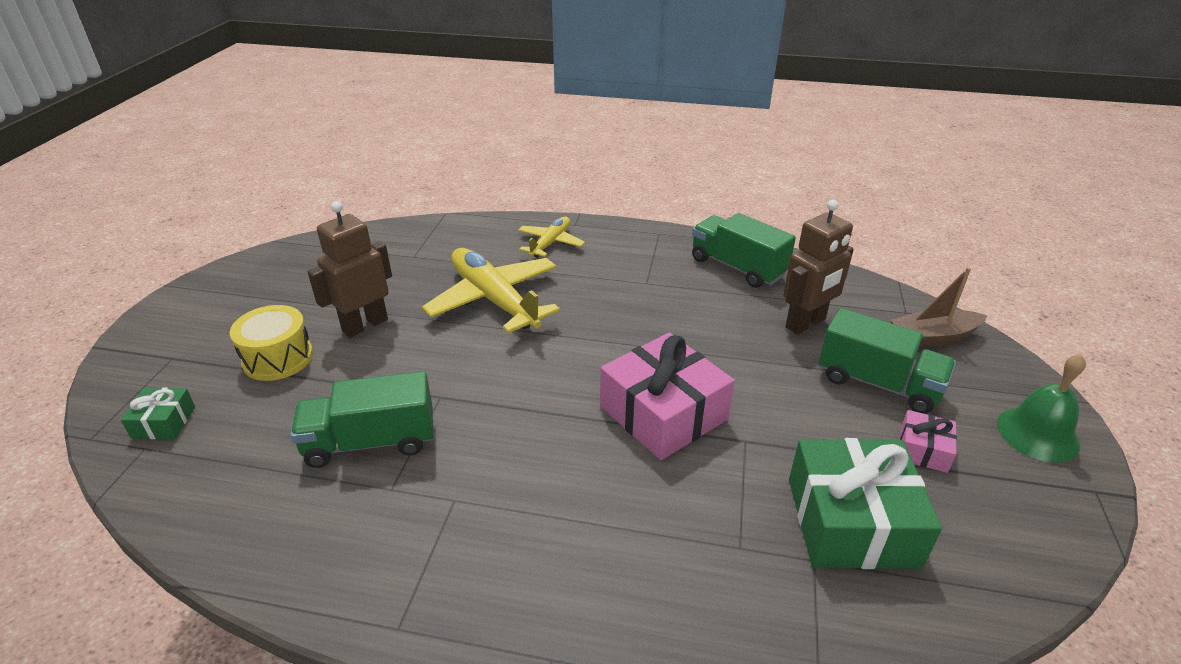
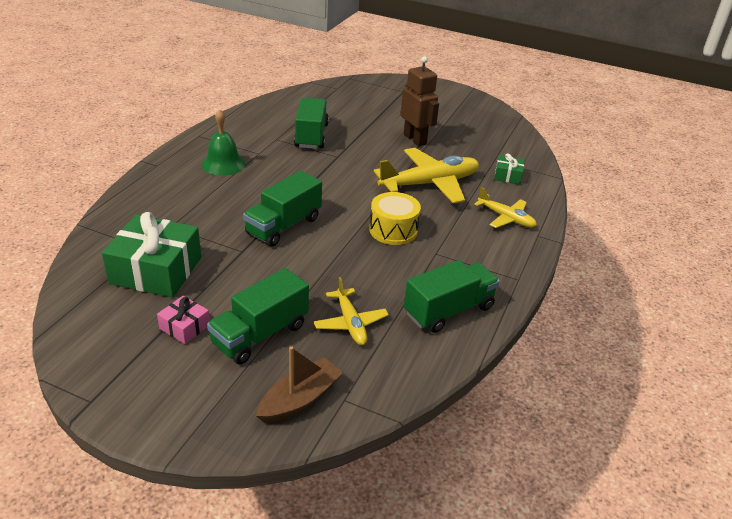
camera: 100 degrees right, 0 degrees up
(164, 422) = (352, 91): green gift -> green gift (507, 176)
(278, 358) = (392, 115): yellow drum -> yellow drum (393, 230)
(663, 413) = (283, 226): pink gift -> green truck
(806, 323) = (350, 323): brown robot -> yellow plane
(933, 337) = (299, 399): brown boat -> brown boat turned 45 degrees clockwise
(1037, 434) = (157, 402): green bell -> green bell (223, 164)

